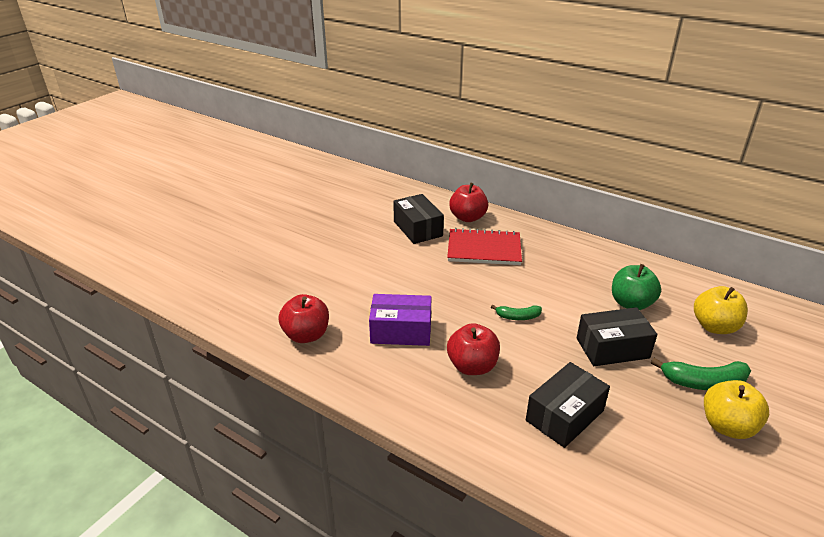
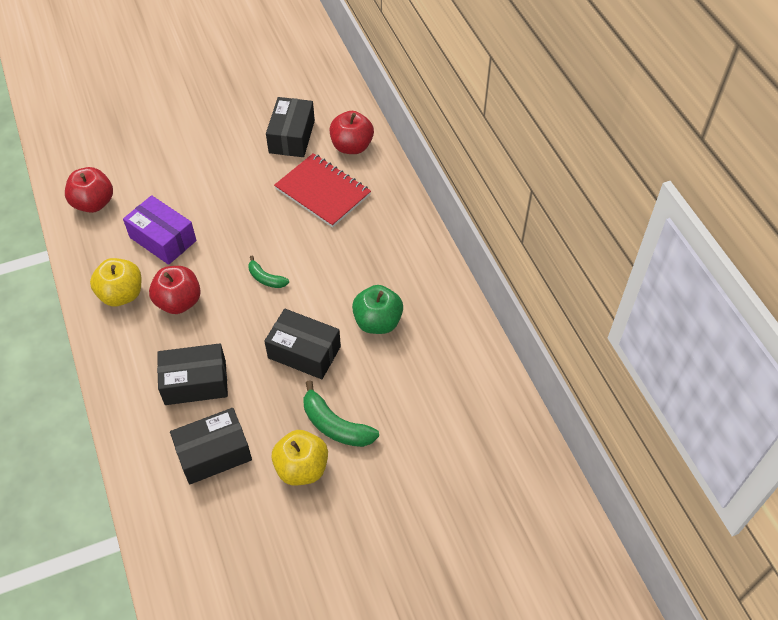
camera: 35 degrees right, 20 degrees up
(653, 459) = (214, 453): none -> black box
(714, 326) = (419, 387): yellow apple -> yellow apple (121, 294)

